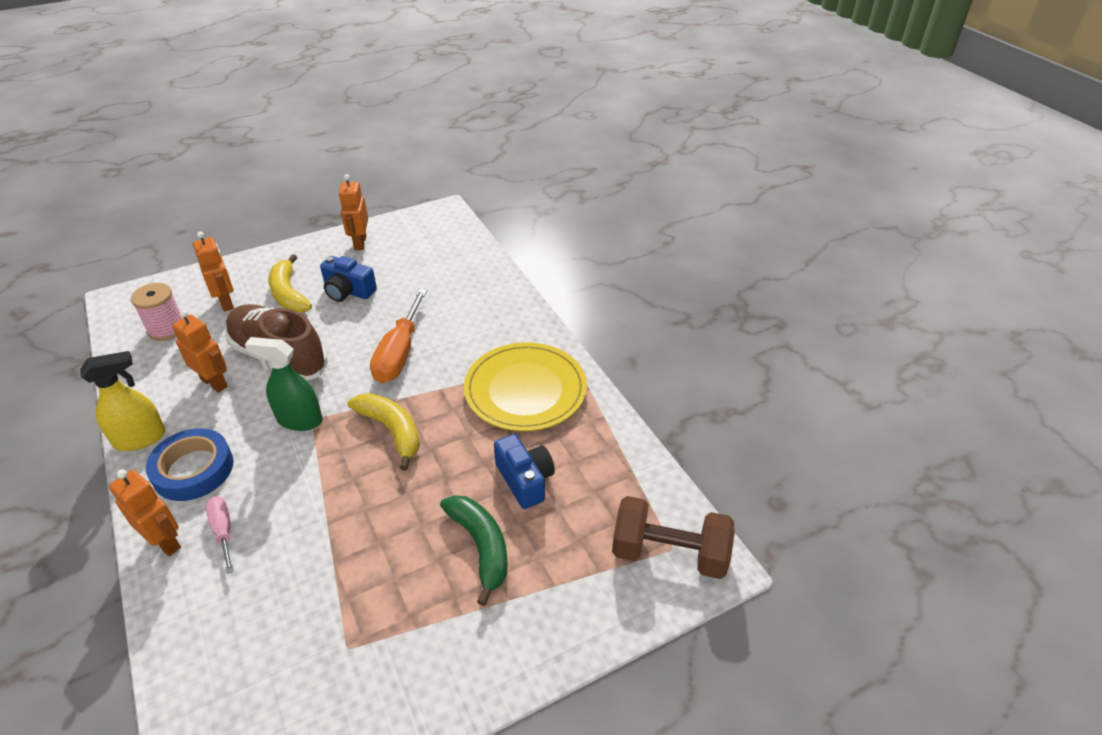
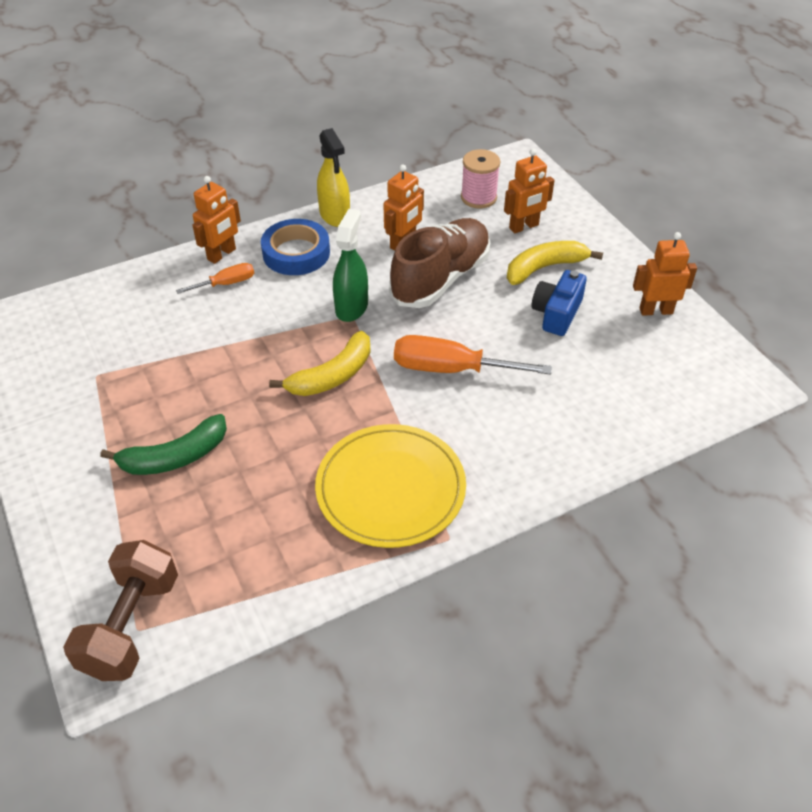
camera: 90 degrees right, 5 degrees up
(223, 531) = (226, 284): pink screwdriver -> orange screwdriver
(525, 480) = (252, 491): blue camera -> none

